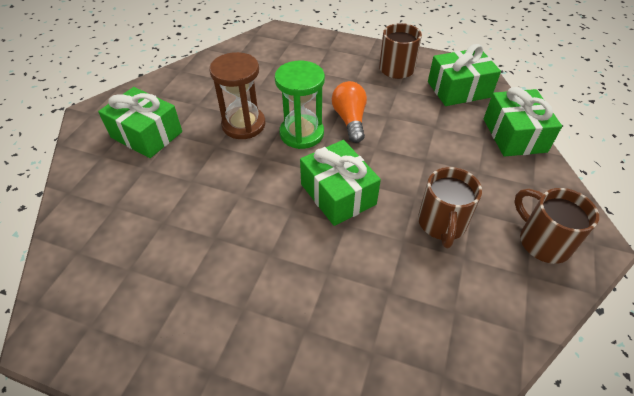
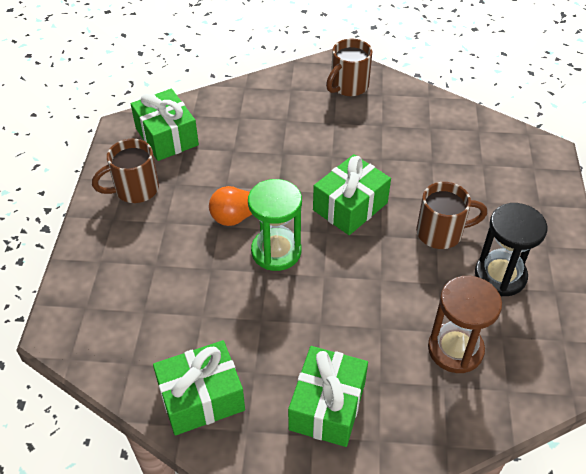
camera: 105 degrees left, 0 degrees up
(195, 298) = (500, 275): none -> black hourglass
(243, 125) = (278, 309): brown hourglass -> brown hourglass (455, 349)
(442, 224) = (355, 138): brown mug -> brown mug (441, 233)
(514, 135) = (230, 99): green gift -> green gift (201, 398)

